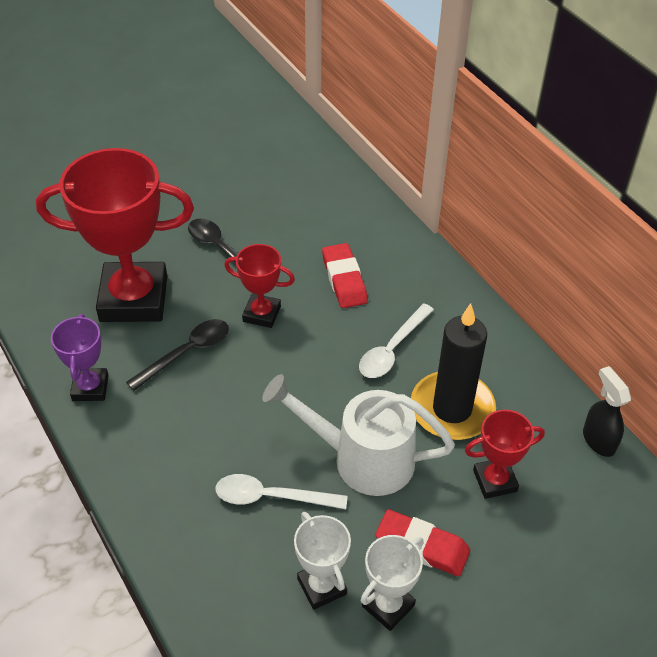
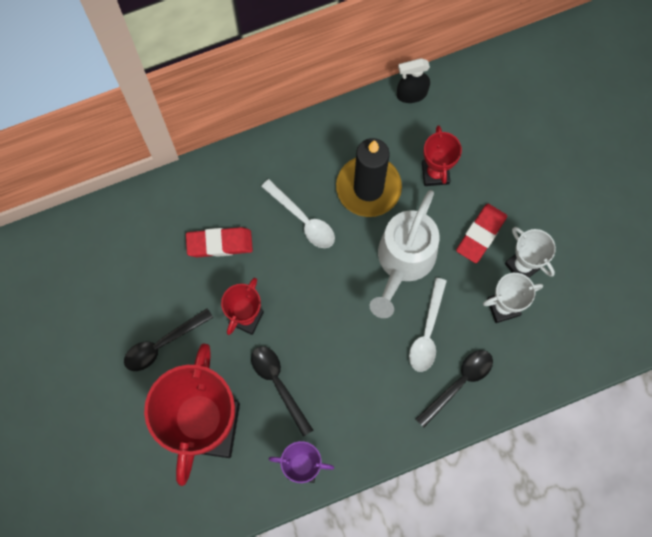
camera: 80 degrees left, 25 degrees up
(206, 542) = (459, 383): none -> black spoon

